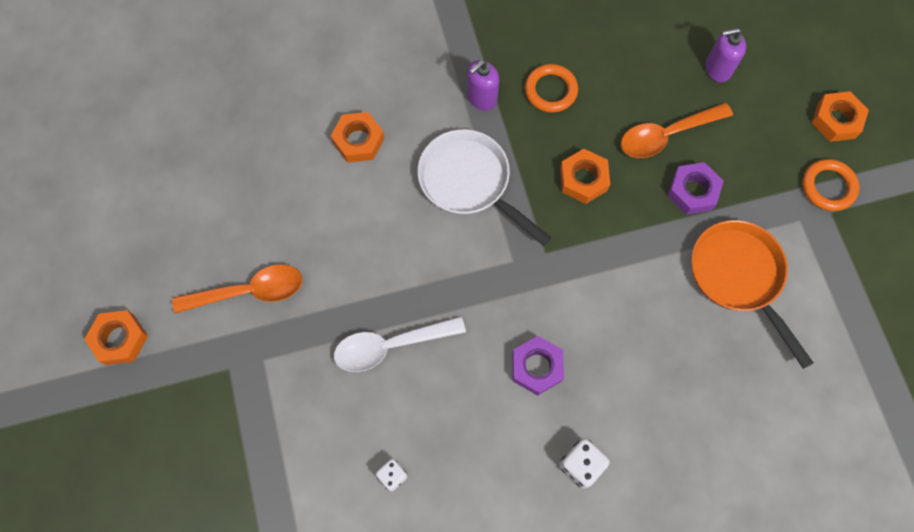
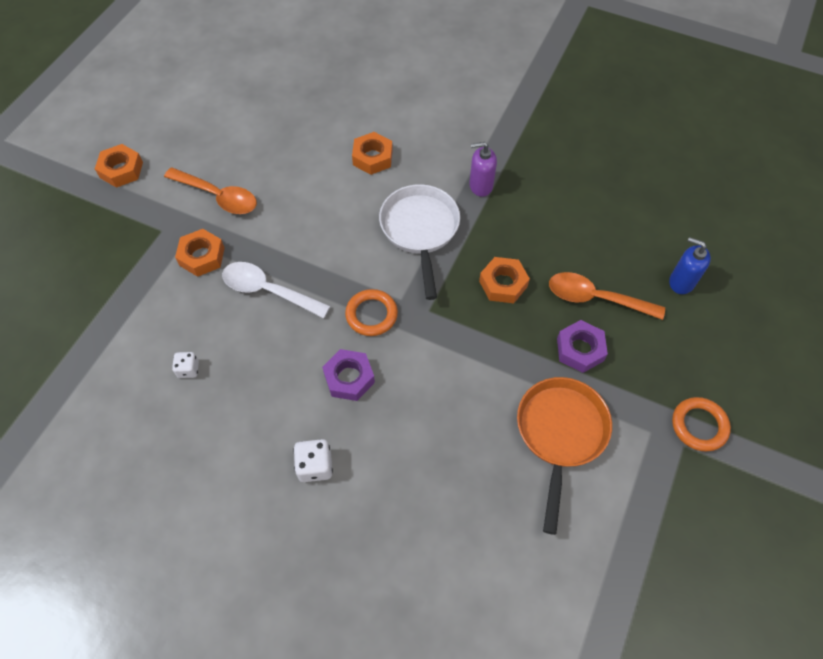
camera: 40 degrees right, 10 degrees down
(550, 90) = (535, 213): orange ring -> orange ring (371, 314)
(717, 69) = (681, 282): purple soap dispenser -> blue soap dispenser
(836, 120) = (752, 383): orange nut -> orange nut (202, 256)

